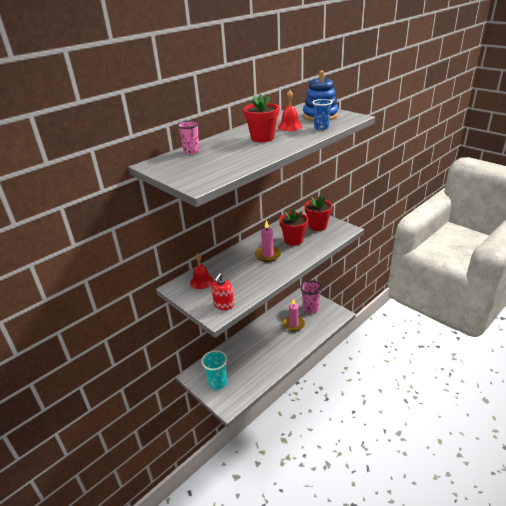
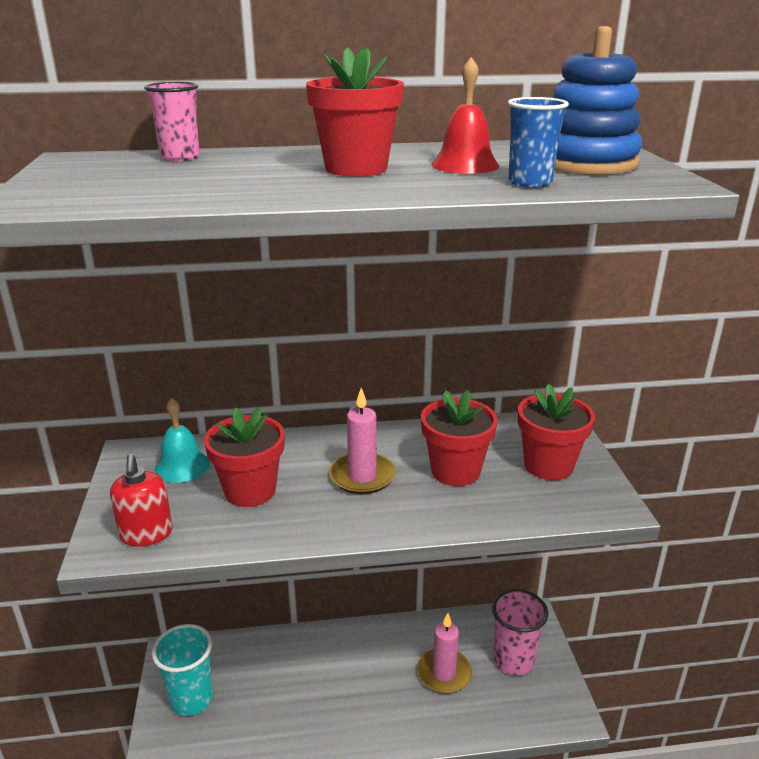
camera: 35 degrees right, 5 degrees down
(201, 281) = (182, 466): red bell -> turquoise bell
(223, 305) = (146, 534): red soap dispenser -> red soap dispenser turned 75 degrees counterclockwise
(238, 276) = (250, 491): none -> red flower pot

